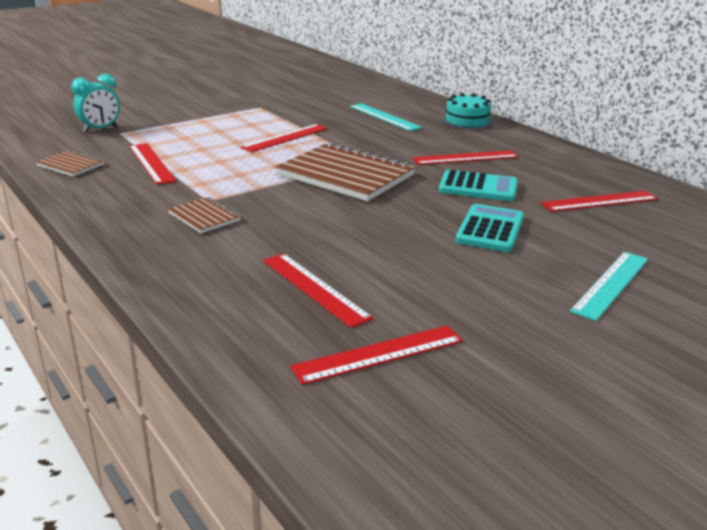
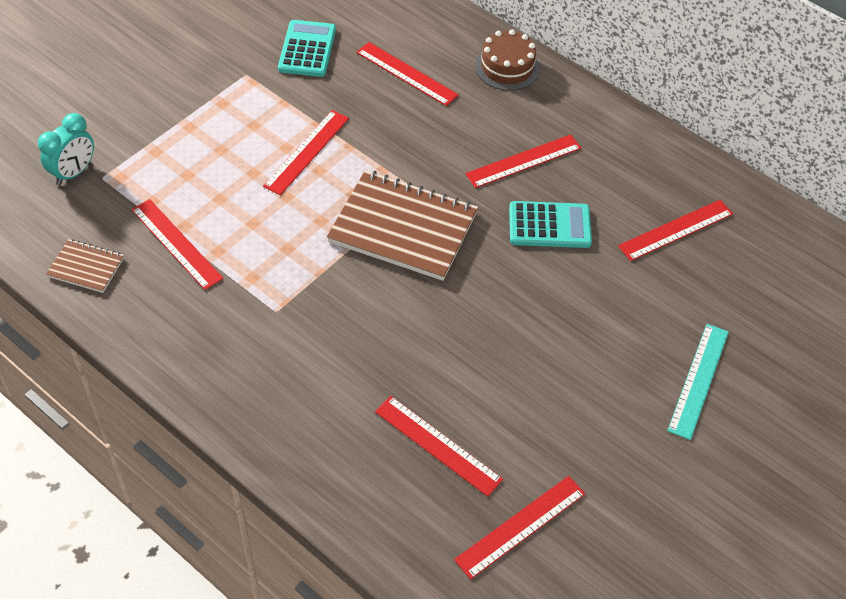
camera: 15 degrees left, 25 degrees up
(204, 217) = (285, 345): brown notebook -> none
(384, 117) = (406, 73): turquoise ruler -> red ruler
(467, 121) = (507, 67): turquoise cake -> brown cake
(490, 229) = (576, 308): turquoise calculator -> turquoise calculator (307, 49)

